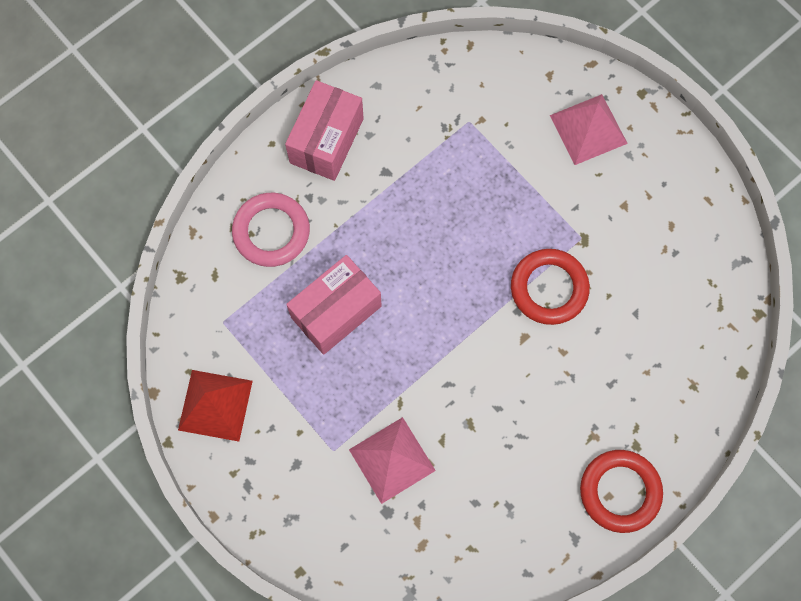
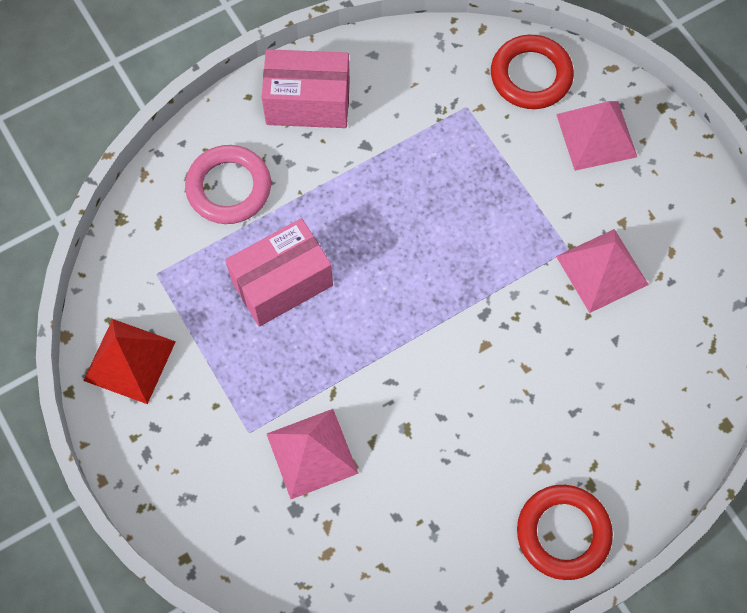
camera: 10 degrees right, 5 degrees down
(327, 141) = (308, 103): pink box -> pink box turned 60 degrees clockwise
(549, 288) = (522, 297): red ring -> red ring (531, 76)
(613, 252) = (602, 270): none -> pink pyramid

